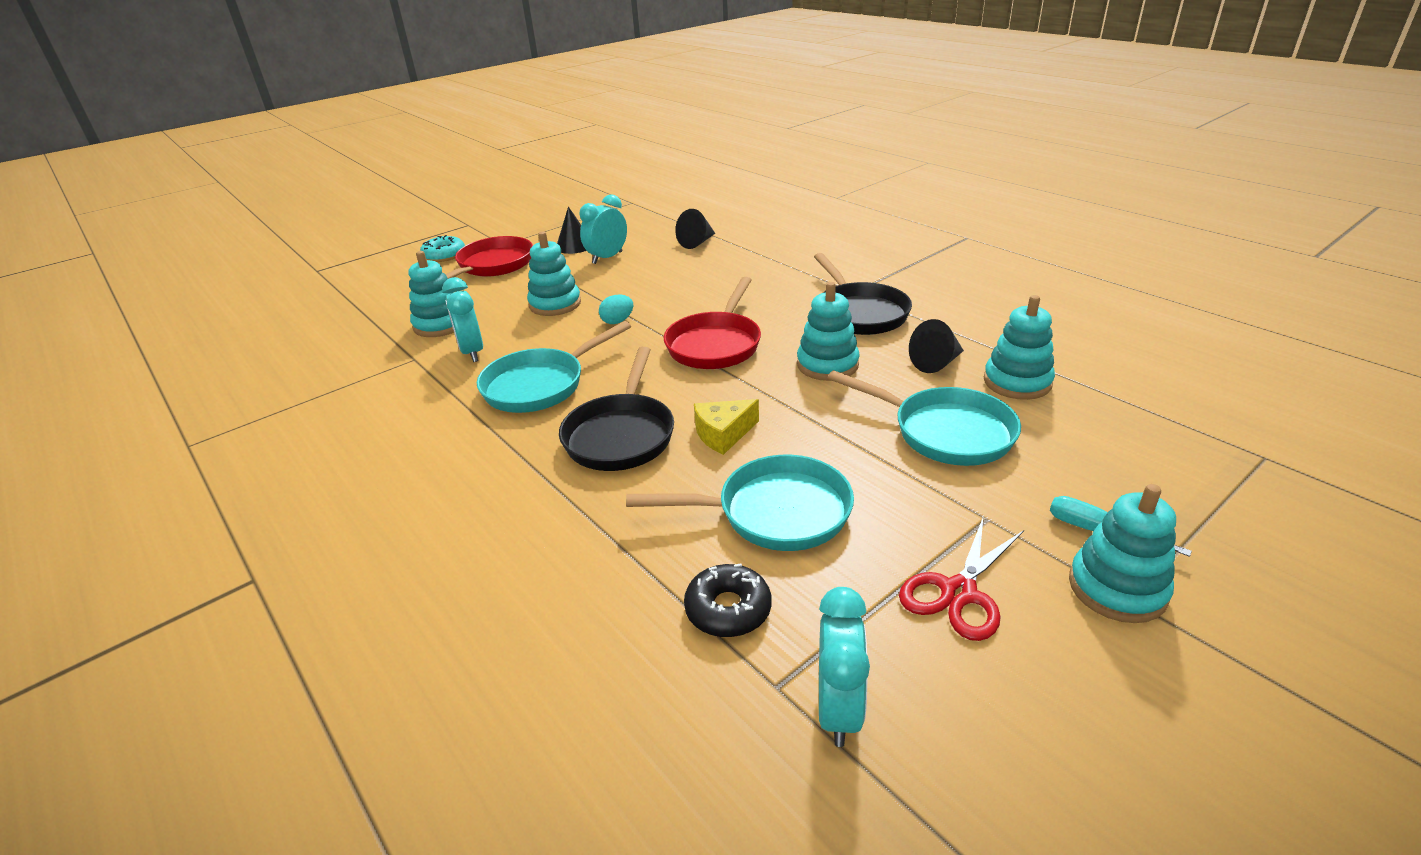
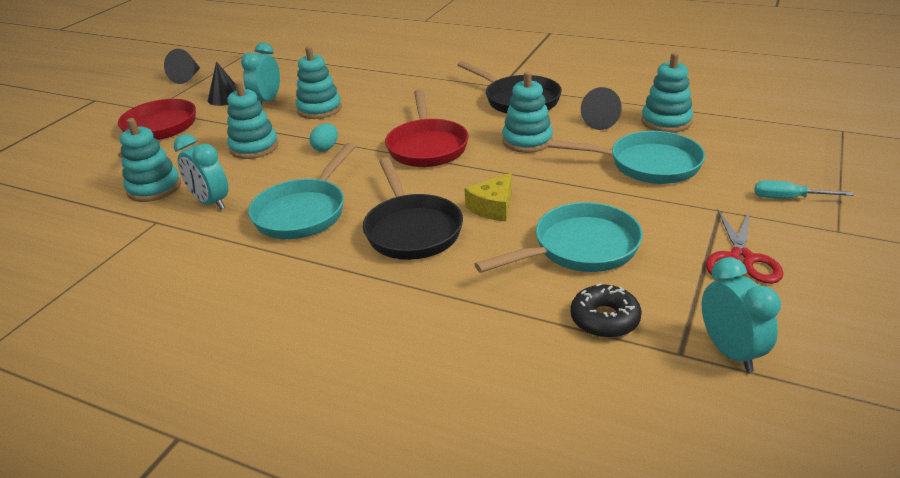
camera: 25 degrees left, 0 degrees up
(444, 255) = (96, 130): turquoise donut -> none
(697, 242) = (338, 74): black cone -> black cone (187, 77)
(1117, 588) = (826, 227): turquoise stacking toy -> turquoise stacking toy (319, 109)

